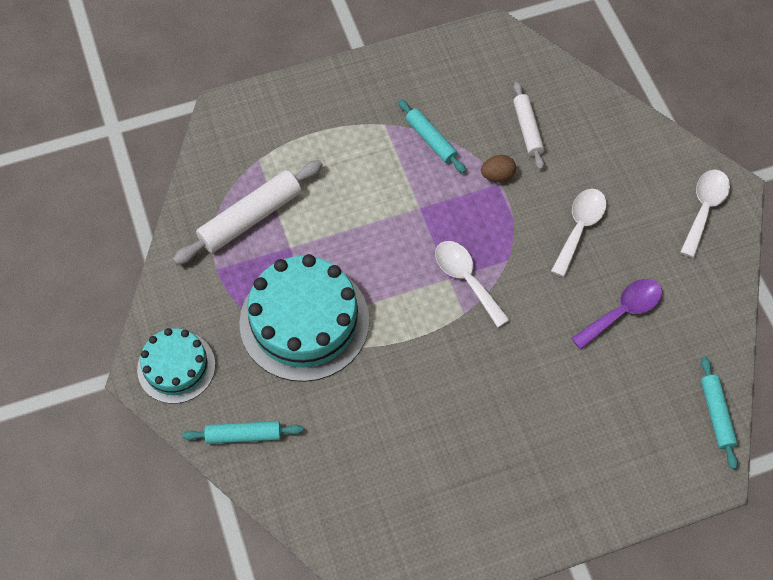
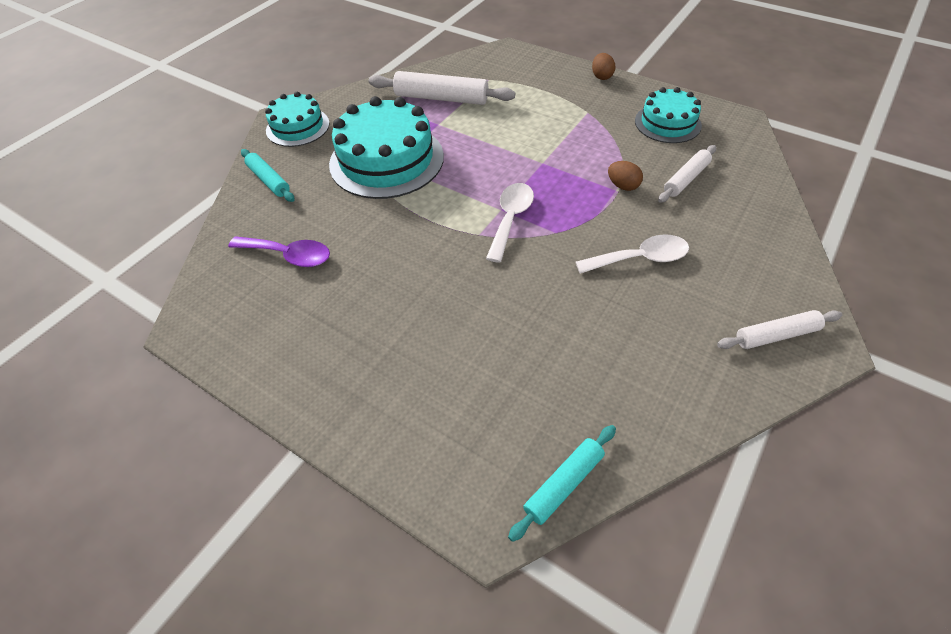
camera: 55 degrees right, 10 degrees down
(344, 73) = (601, 76): none -> brown egg
(431, 140) = (605, 138): turquoise rolling pin -> none
(453, 83) = (667, 123): none -> turquoise cake
(623, 312) = (594, 335): purple spoon -> purple spoon (289, 255)
(704, 209) = (776, 335): white spoon -> white rolling pin

